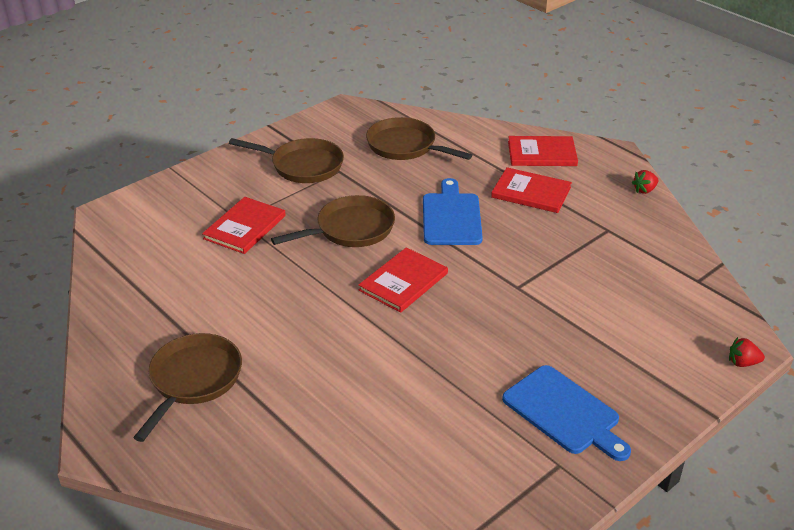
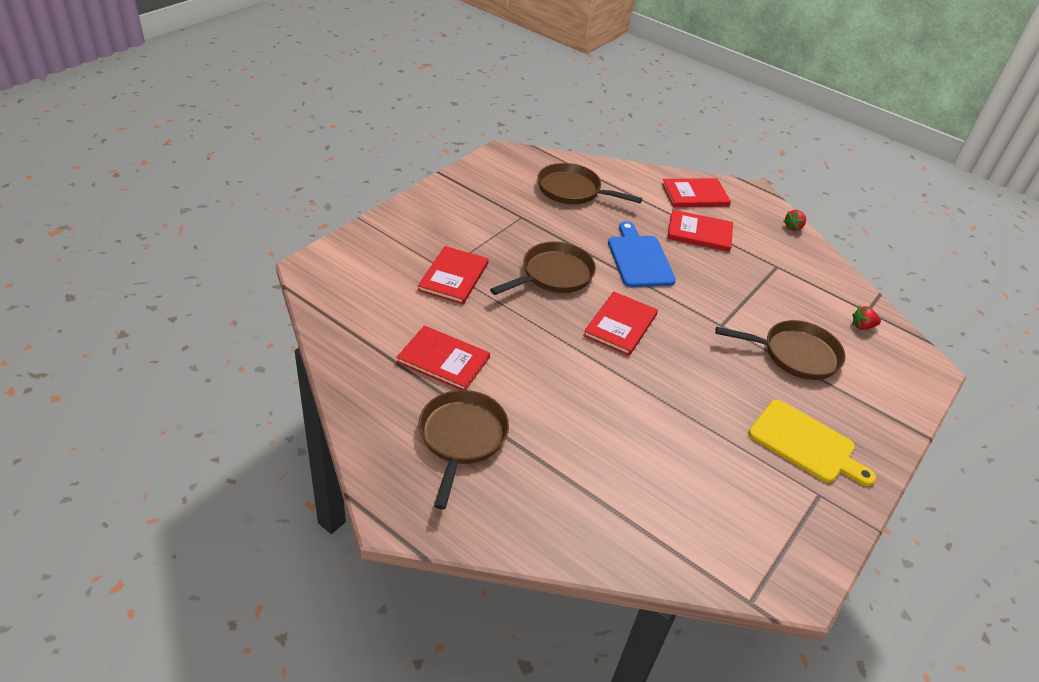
camera: 15 degrees left, 5 degrees up
(203, 306) = (443, 360): none -> red book
(302, 165) = (485, 212): brown pan -> brown pan (795, 354)
(564, 412) = (806, 443): blue cutting board -> yellow cutting board
(742, 363) = (931, 385): red strawberry -> red strawberry (862, 326)

